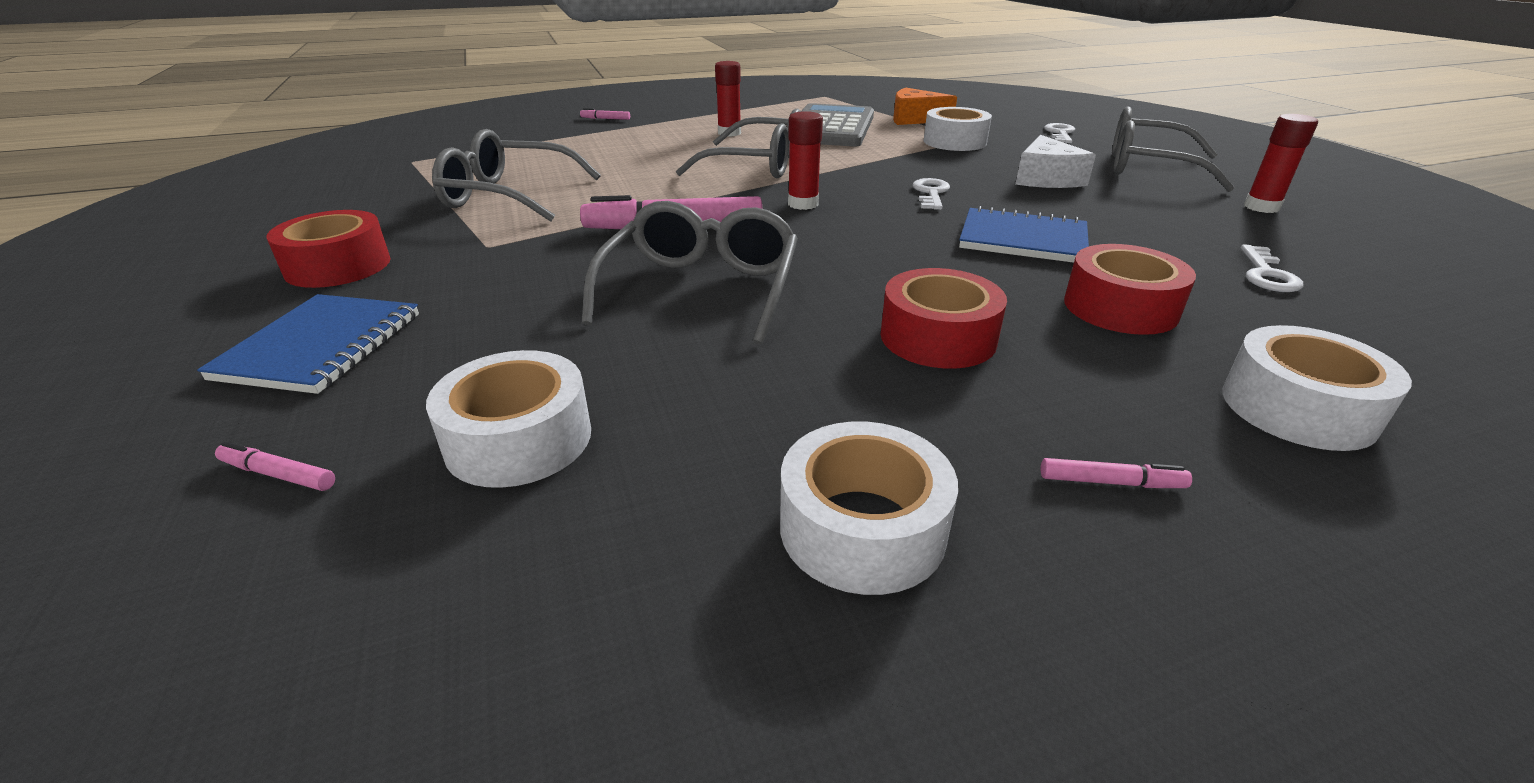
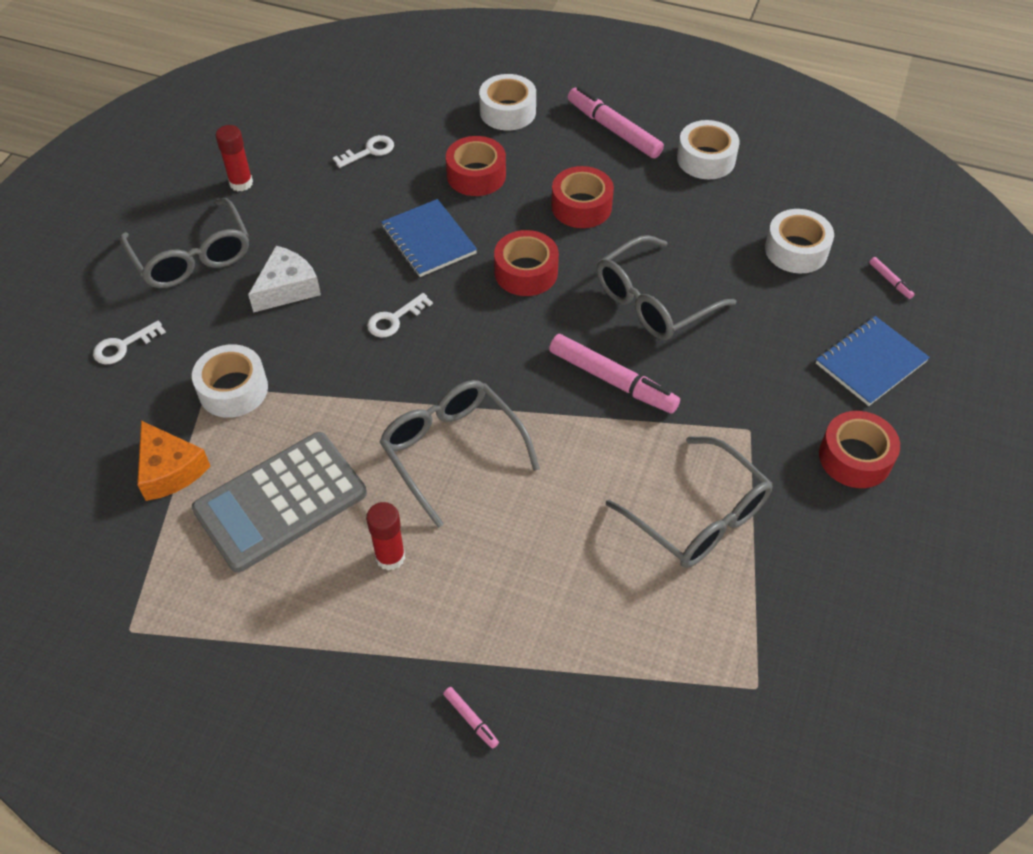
camera: 140 degrees left, 20 degrees up
(803, 204) = (497, 359): red glue stick -> none
(883, 256) = (526, 272): none -> red tape
(1111, 482) = (613, 129): pink marker -> pink marker, size x2.30

